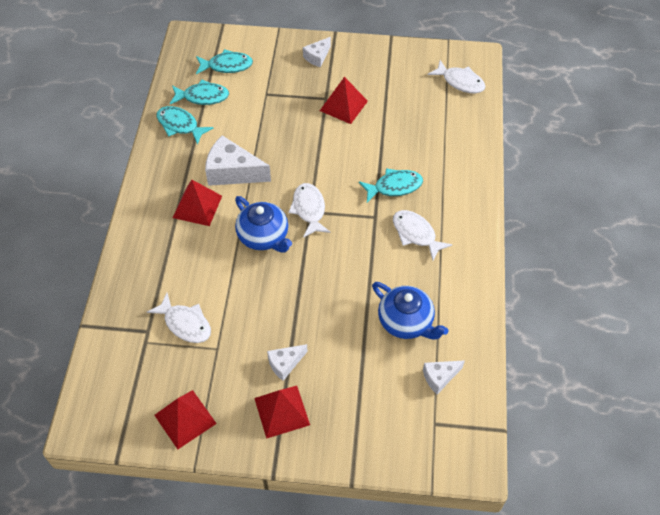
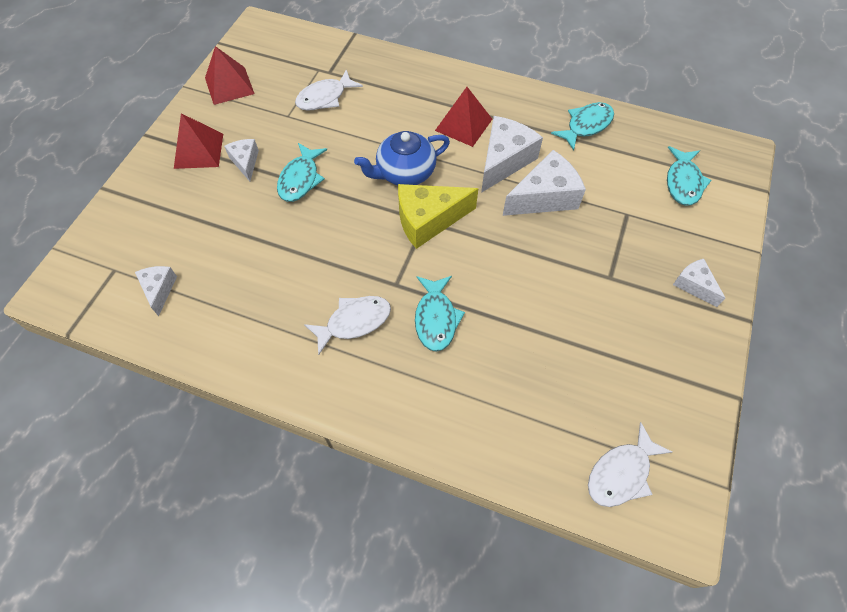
camera: 105 degrees right, 5 degrees up
(202, 97) = (630, 151): turquoise fish -> turquoise fish (300, 179)
(264, 142) = (544, 197): none -> white cheese
(309, 209) = (428, 220): white fish -> yellow cheese
(343, 105) = (592, 295): red pyramid -> none
(406, 321) = (240, 277): blue teapot -> none

